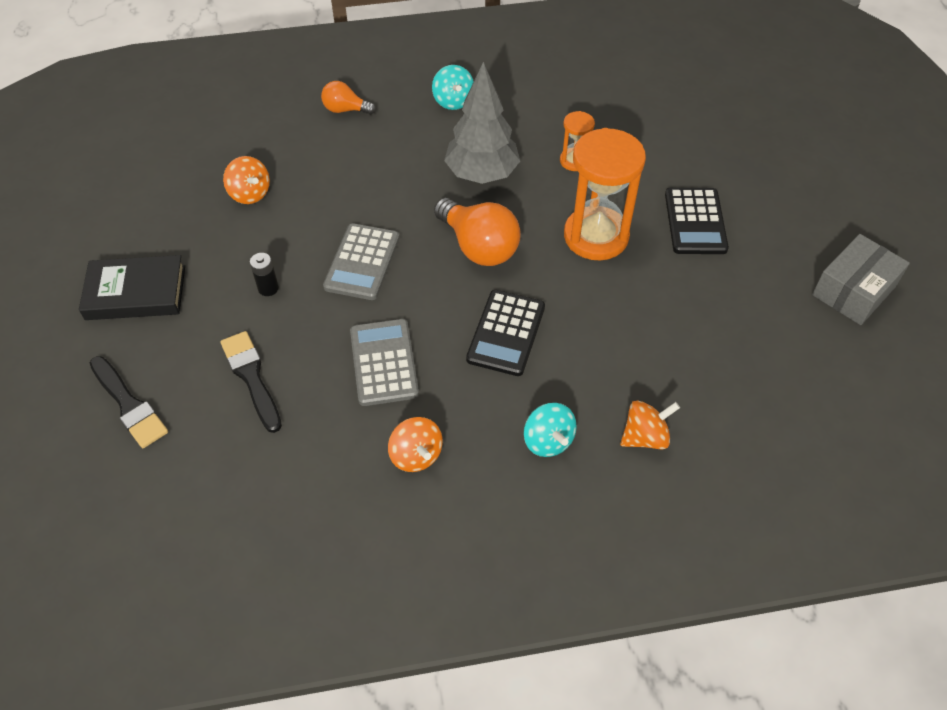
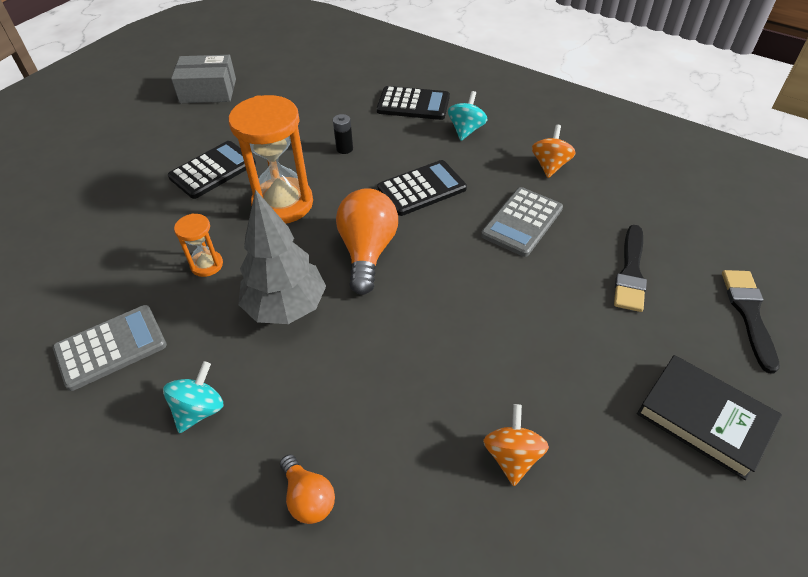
camera: 135 degrees left, 5 degrees down
(268, 288) = (568, 334): black battery -> black battery (344, 149)
(362, 262) = (468, 301): grey calculator -> grey calculator (111, 347)
(645, 437) = (413, 104): orange spinning top -> black calculator

